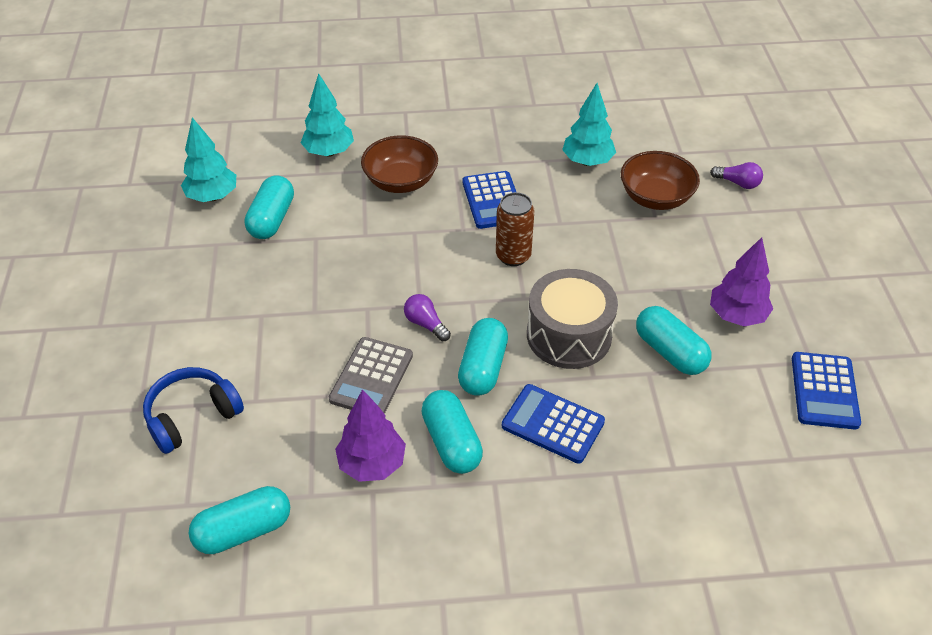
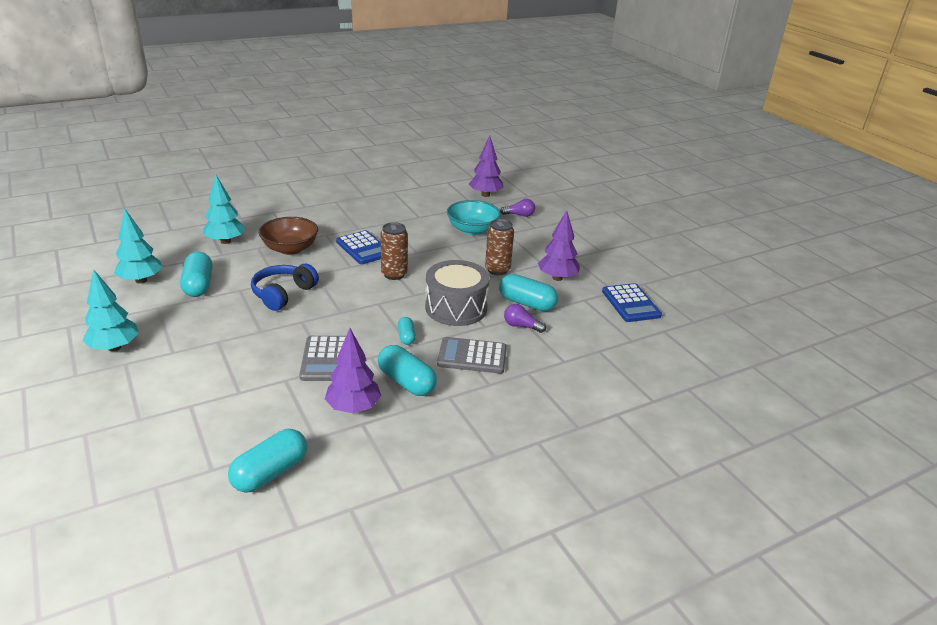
camera: 25 degrees left, 15 degrees down
(192, 416) = (189, 413): blue headphones -> blue headphones (283, 294)
(425, 324) = (351, 321): purple light bulb -> purple light bulb (521, 326)
(483, 368) = (406, 337): turquoise capsule -> turquoise capsule, size x0.55
(553, 424) = (472, 356): blue calculator -> grey calculator
(587, 161) = (417, 219): turquoise tree -> turquoise tree (114, 347)
(655, 197) = (472, 230): brown bowl -> turquoise bowl
(657, 280) = (497, 270): none -> brown can
(705, 133) = (485, 195): none -> purple tree

